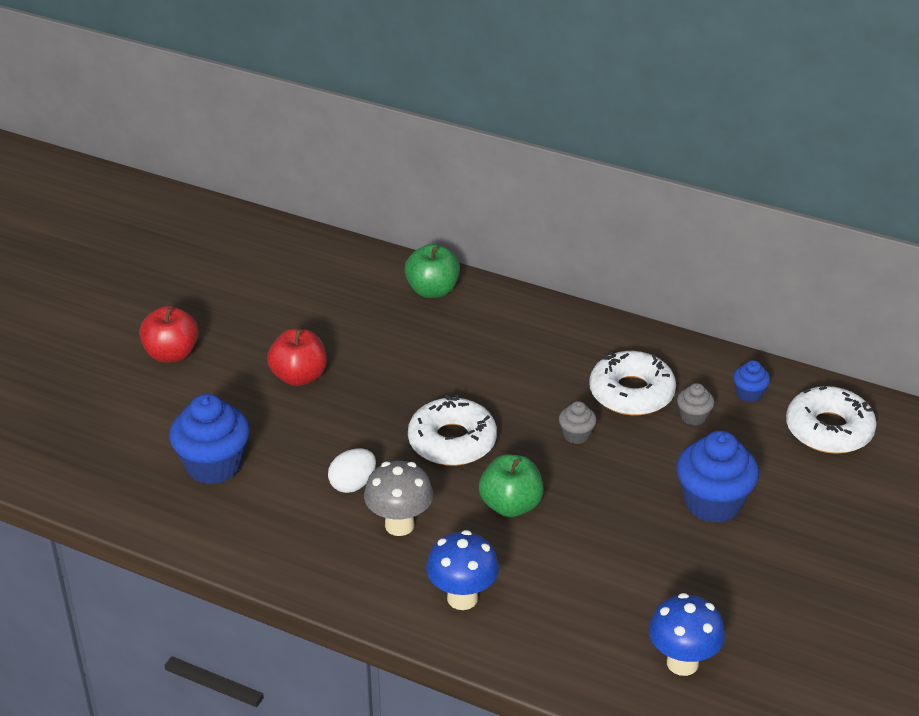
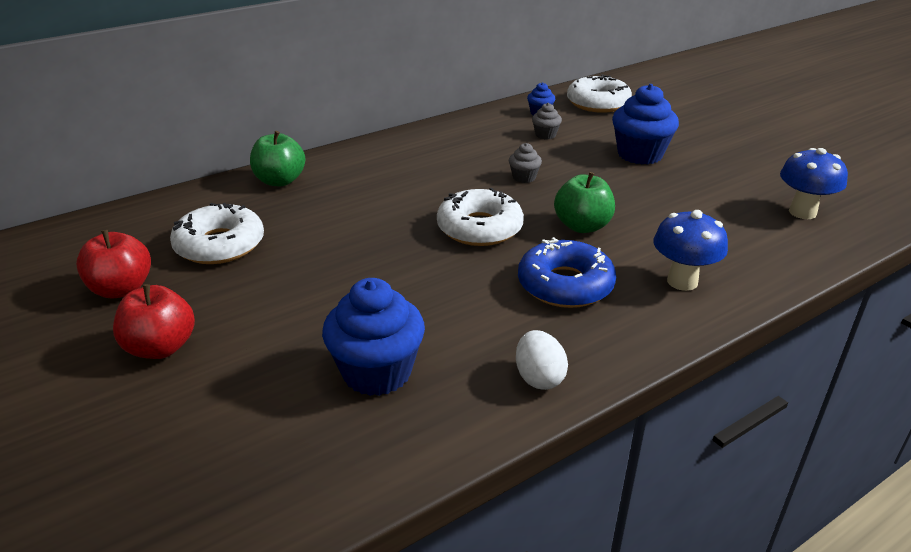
camera: 60 degrees left, 5 degrees down
(299, 377) = (304, 277): red apple -> red apple (121, 289)
(353, 484) = (488, 293): white egg -> white egg (539, 378)
(399, 525) = (565, 285): grey mushroom -> blue donut
(631, 393) = (498, 146): white donut -> white donut (220, 245)

